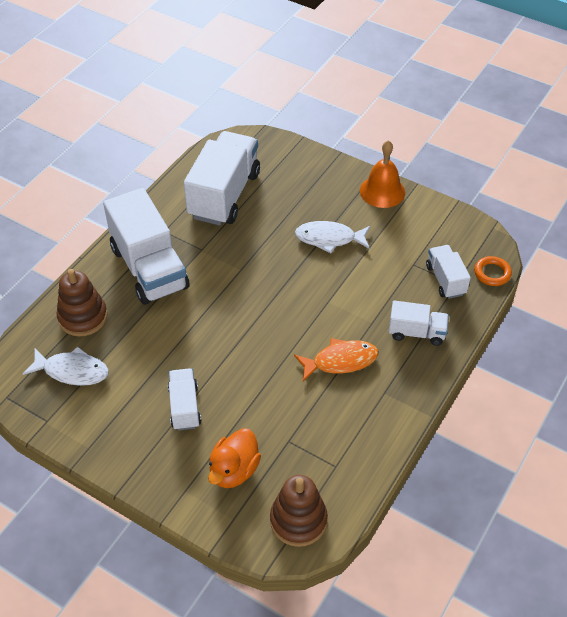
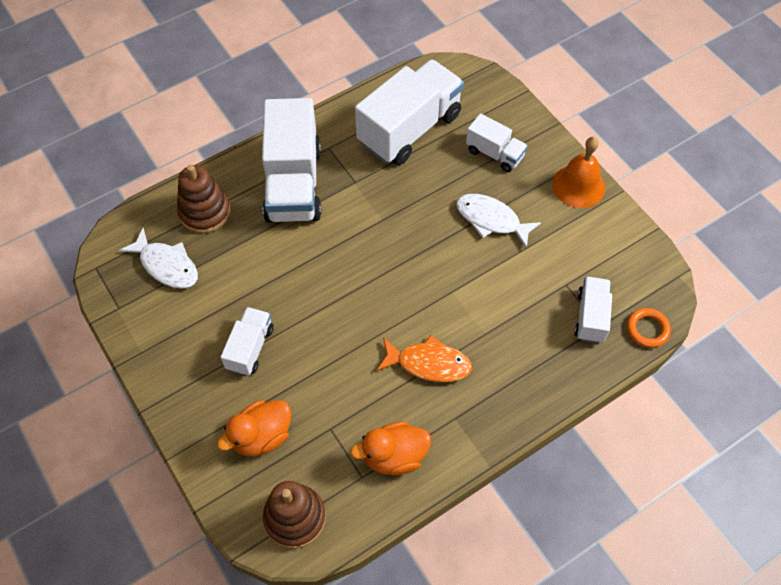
camera: 25 degrees right, 10 degrees up
(352, 440) = (394, 456): none -> orange duck
(416, 332) = (525, 365): white truck -> white truck (494, 153)

